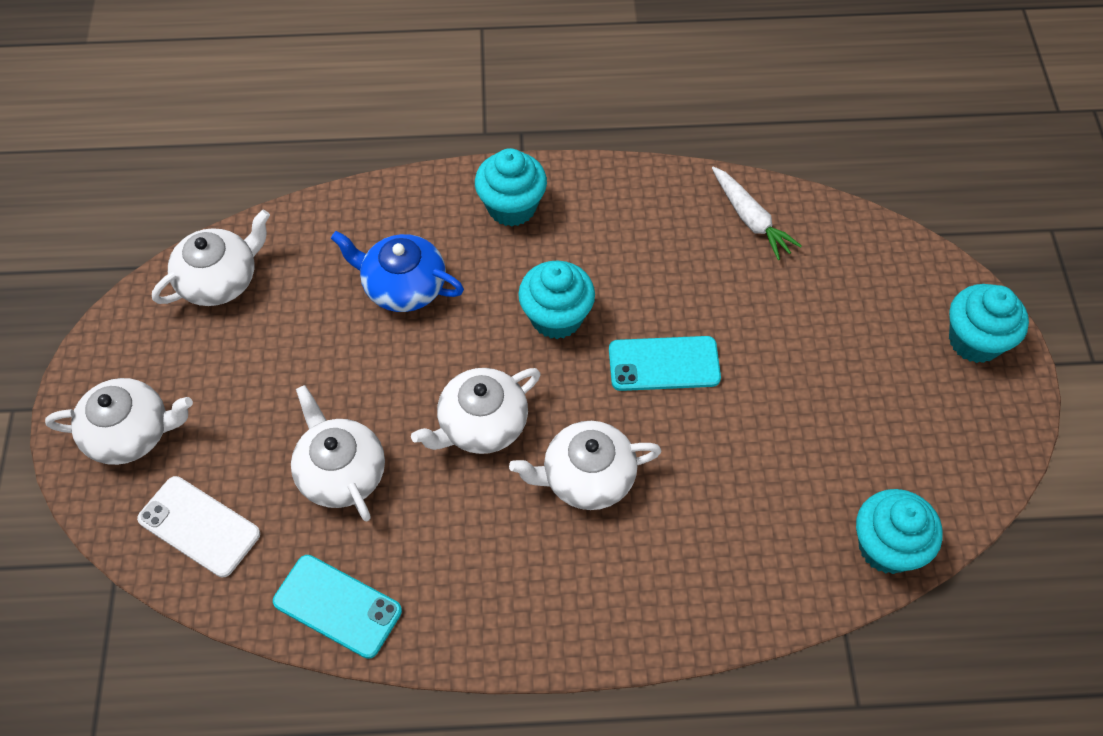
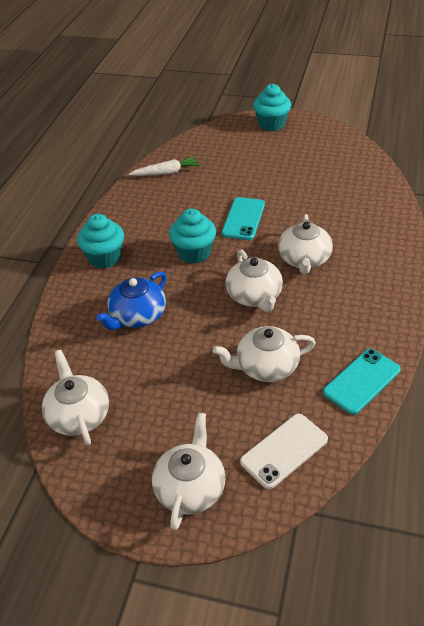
camera: 70 degrees left, 15 degrees down
(886, 547) = (372, 171): turquoise cupcake -> none

